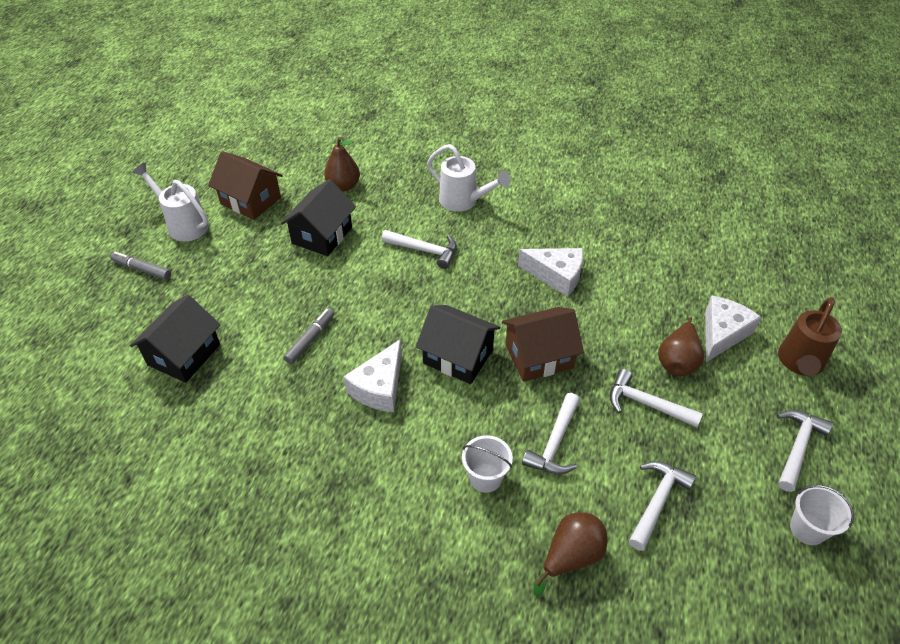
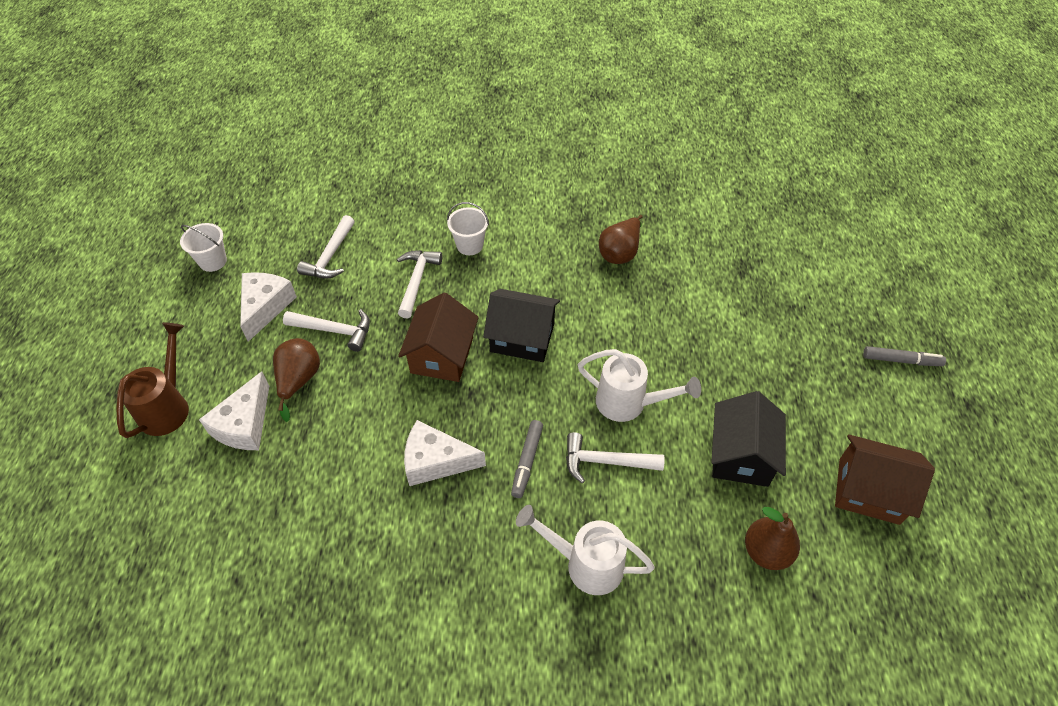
camera: 165 degrees right, 5 degrees up
(183, 224) = (915, 431): white watering can -> white watering can (628, 403)
(184, 355) = (777, 285): black house -> none
(310, 339) = (672, 324): grey marker -> grey marker (527, 461)
(379, 387) = (584, 294): white cheese -> white cheese (265, 307)
(539, 356) = (442, 355): brown house -> brown house turned 45 degrees counterclockwise
(571, 556) = (397, 211): brown pear -> brown pear (620, 252)
(798, 447) = (199, 321): white hammer -> none

